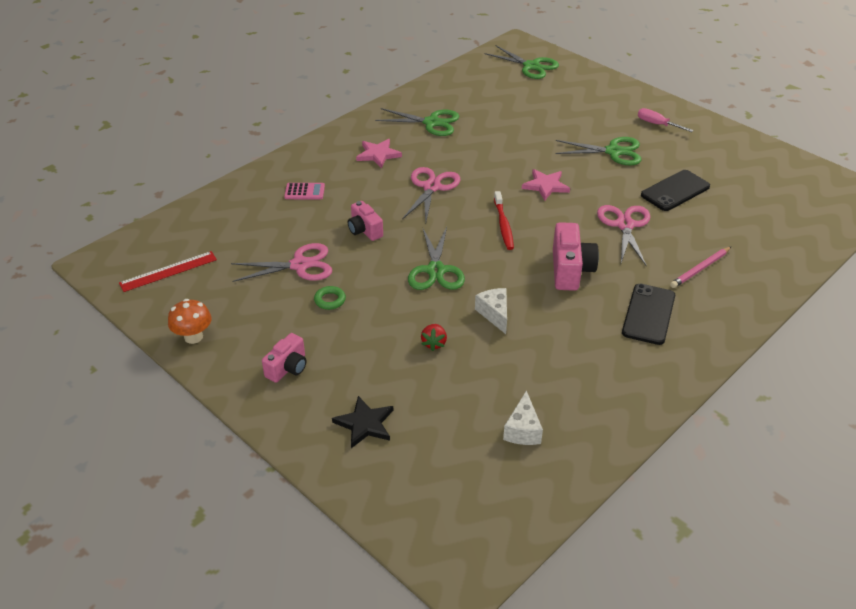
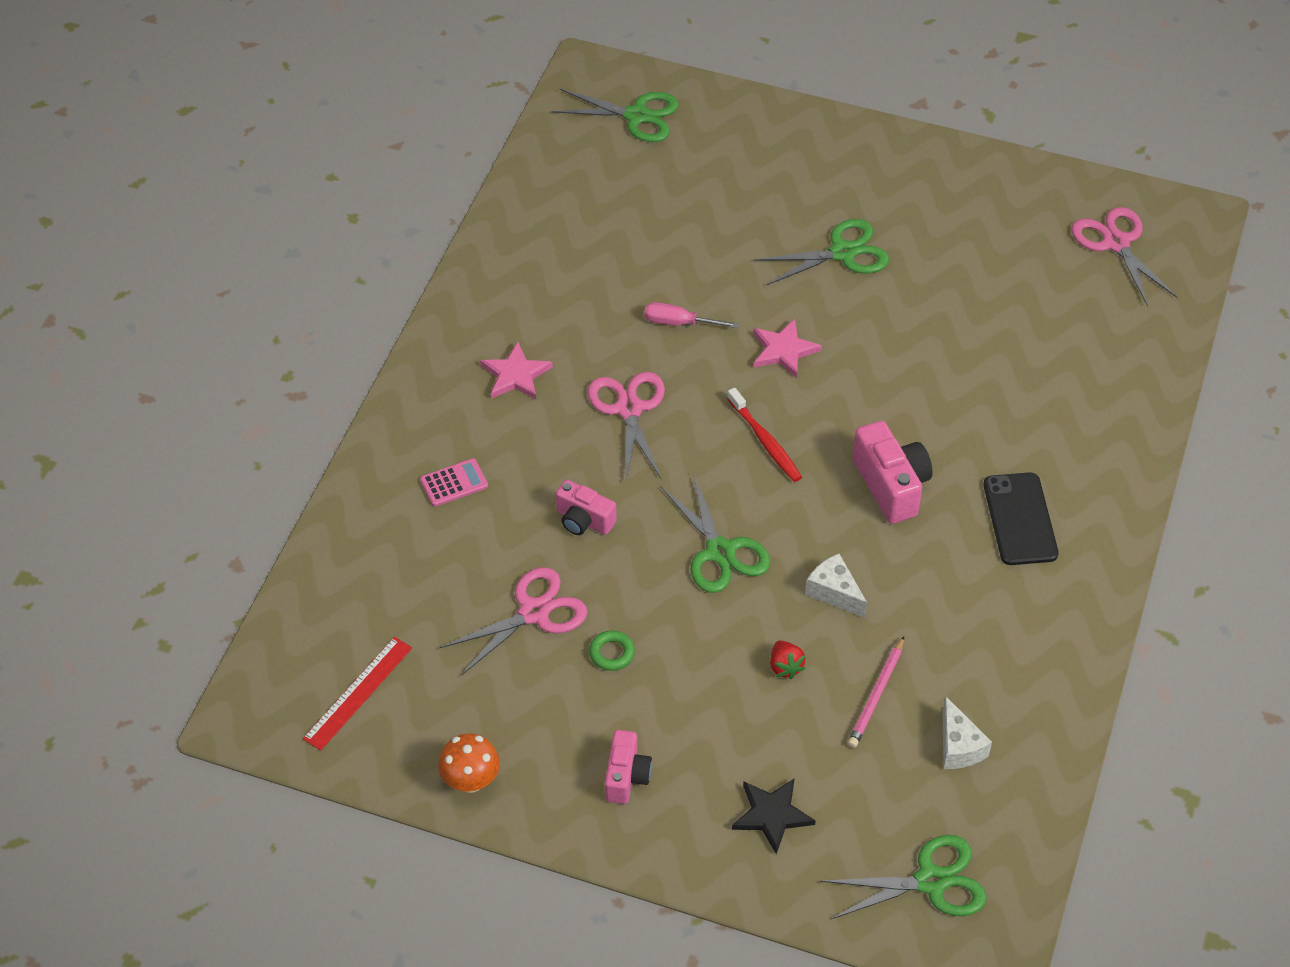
camera: 25 degrees left, 10 degrees up
(431, 123) = (555, 285): green scissors -> green scissors (930, 881)
(625, 225) = (922, 383): pink scissors -> pink scissors (1116, 243)
(657, 124) = (877, 178): pink screwdriver -> pink screwdriver (679, 323)
(675, 191) = (958, 298): black phone -> none
(700, 269) = (1049, 422): pink pencil -> pink pencil (877, 695)

